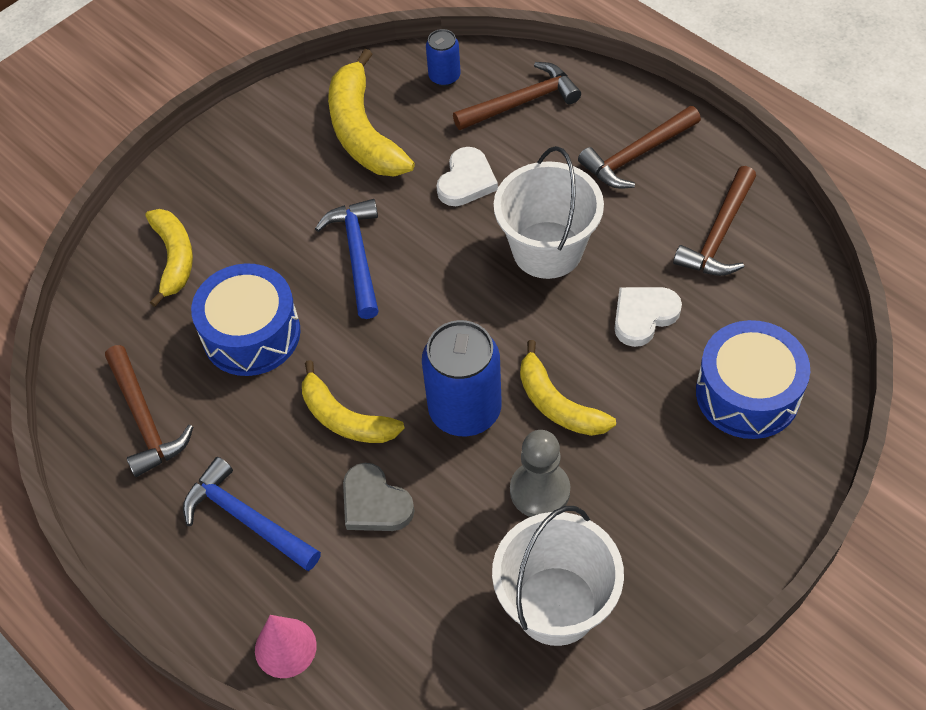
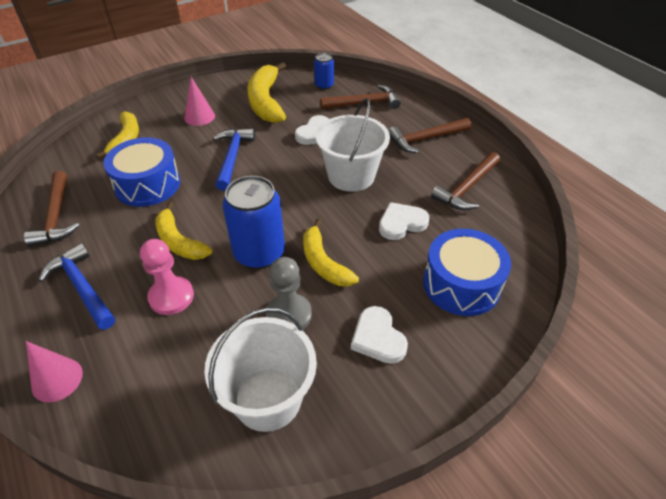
camera: 10 degrees right, 10 degrees down
(269, 187) = (199, 117): none -> pink cone
(375, 503) = (171, 297): grey heart -> pink pawn
(662, 495) = (378, 338): none -> white heart

